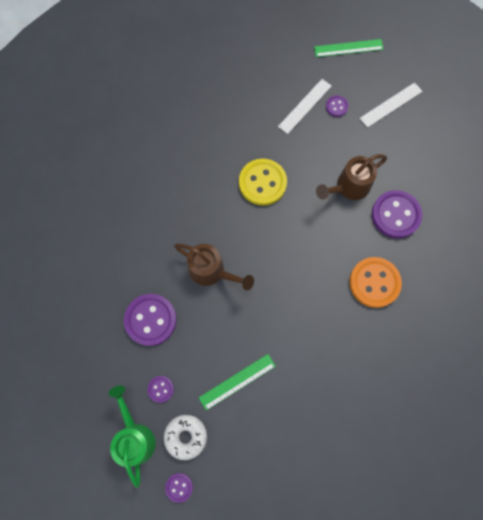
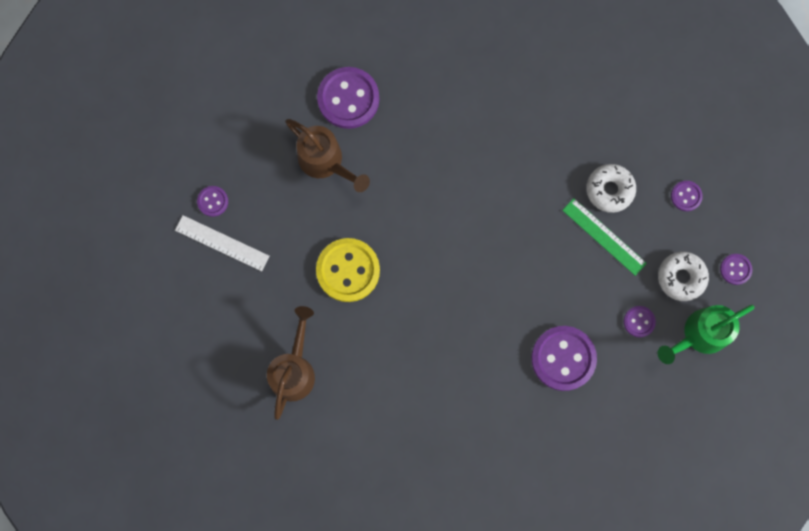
camera: 105 degrees left, 5 degrees up
(211, 271) = (482, 302): brown watering can -> brown watering can (294, 370)
(253, 463) = (686, 196): none -> purple button
(275, 398) = (609, 190): none -> white donut
(348, 48) = (117, 205): green ruler -> none
(374, 283) = (442, 107): orange button -> none
(391, 105) = (193, 133): white ruler -> none

